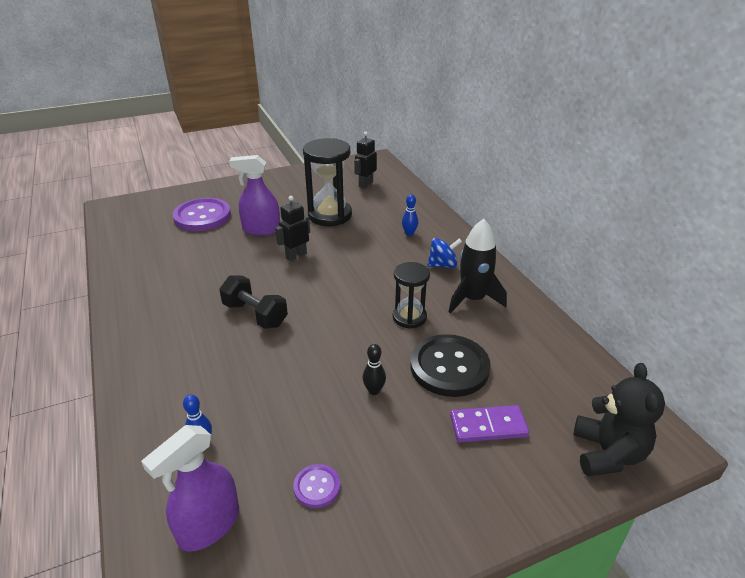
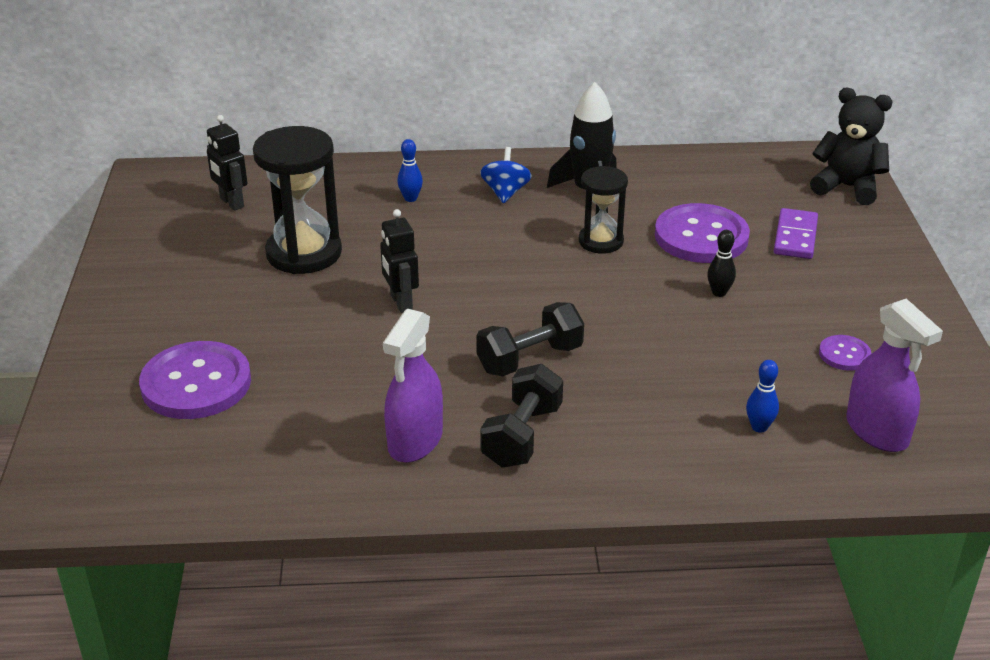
camera: 70 degrees left, 0 degrees up
(175, 328) = (522, 436): none -> black dumbbell
(261, 229) = (296, 325): purple spray bottle -> purple spray bottle (415, 441)
(449, 367) = (701, 237): black button -> purple button

